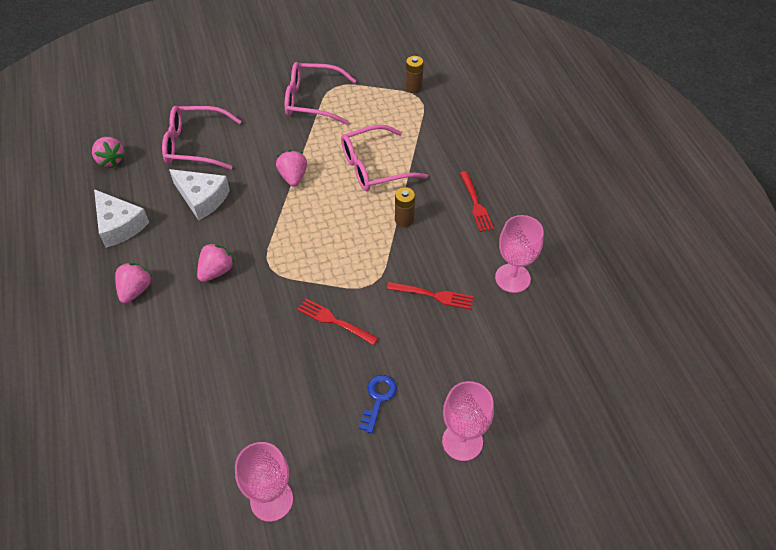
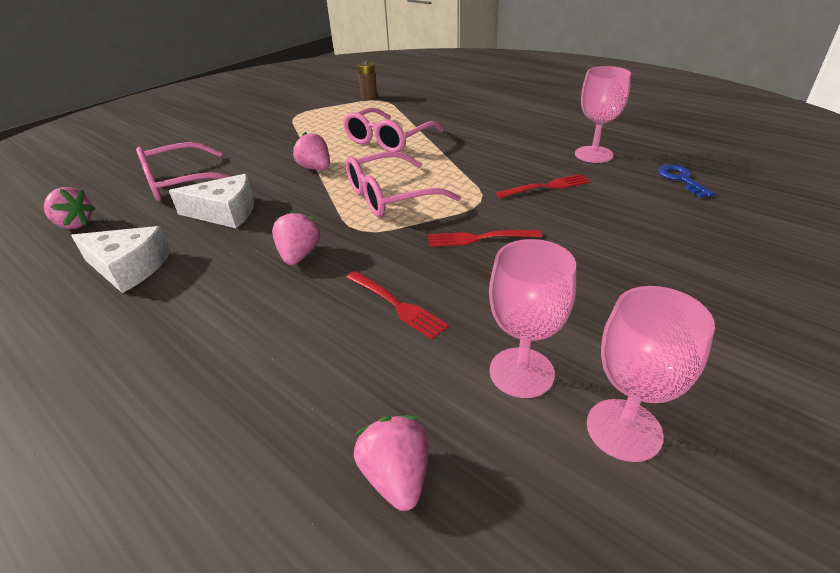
camera: 30 degrees left, 15 degrees down
(135, 290) = (202, 312): pink strawberry -> pink strawberry (396, 476)
(312, 100) = (283, 125): pink glasses -> pink glasses (390, 196)
(378, 399) = (603, 273): blue key -> blue key (681, 179)
(404, 220) = (456, 157): brown battery -> none
(462, 441) = (725, 264): pink goblet -> pink goblet (521, 372)
(476, 204) = (503, 130): red fork -> red fork (397, 305)

